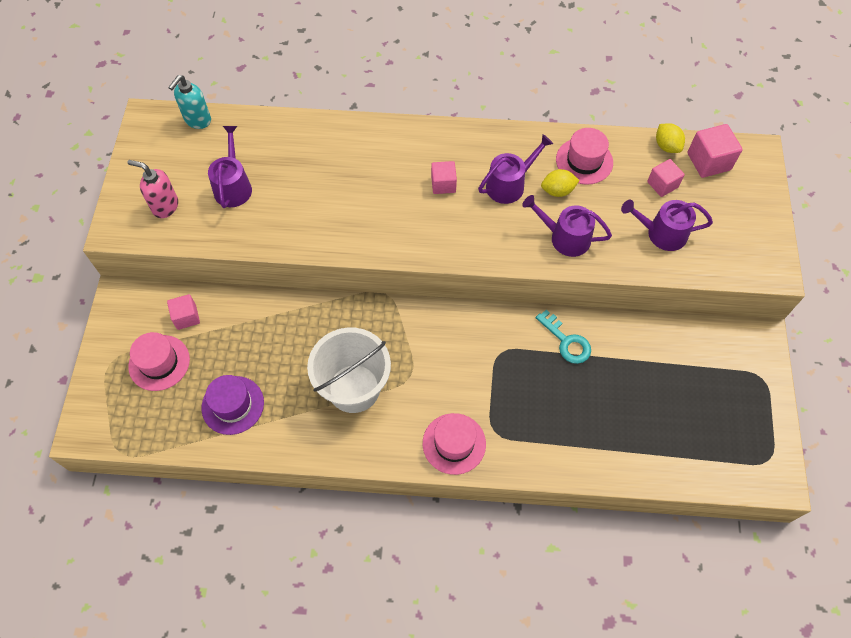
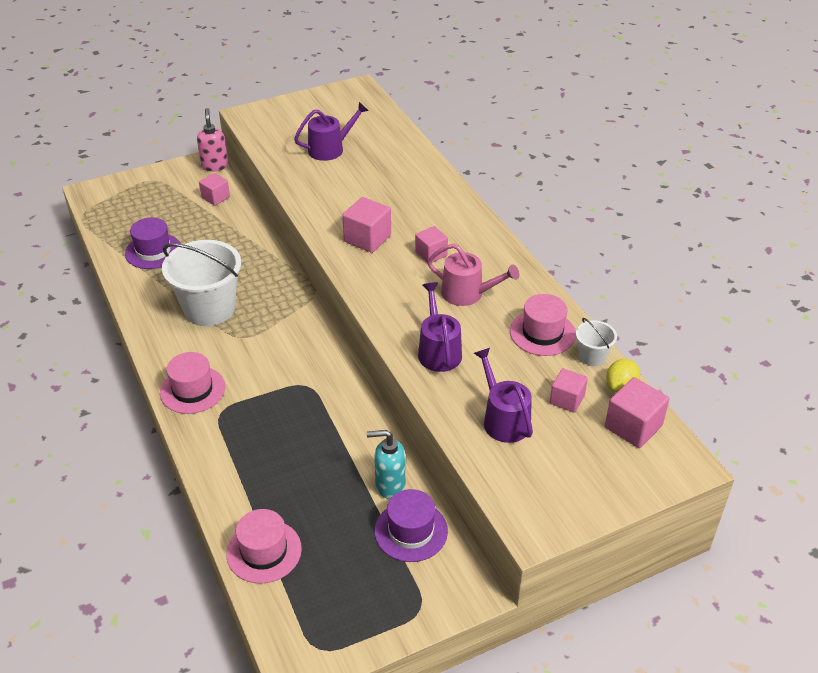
camera: 60 degrees right, 20 degrees down
(159, 363) = (167, 201): pink hat -> pink hat (264, 551)
(165, 206) = (285, 127): pink soap dispenser -> pink soap dispenser (215, 166)
(197, 120) = (377, 109): turquoise soap dispenser -> turquoise soap dispenser (389, 485)
(391, 219) = (367, 238): none -> pink cube
(509, 185) = (467, 293): purple watering can -> pink watering can
(557, 191) = (489, 327): yellow lemon -> none
(566, 341) = (351, 427): turquoise key -> none
(627, 145) = (592, 356): none -> white bucket
(691, 350) = (411, 531): none -> purple hat

